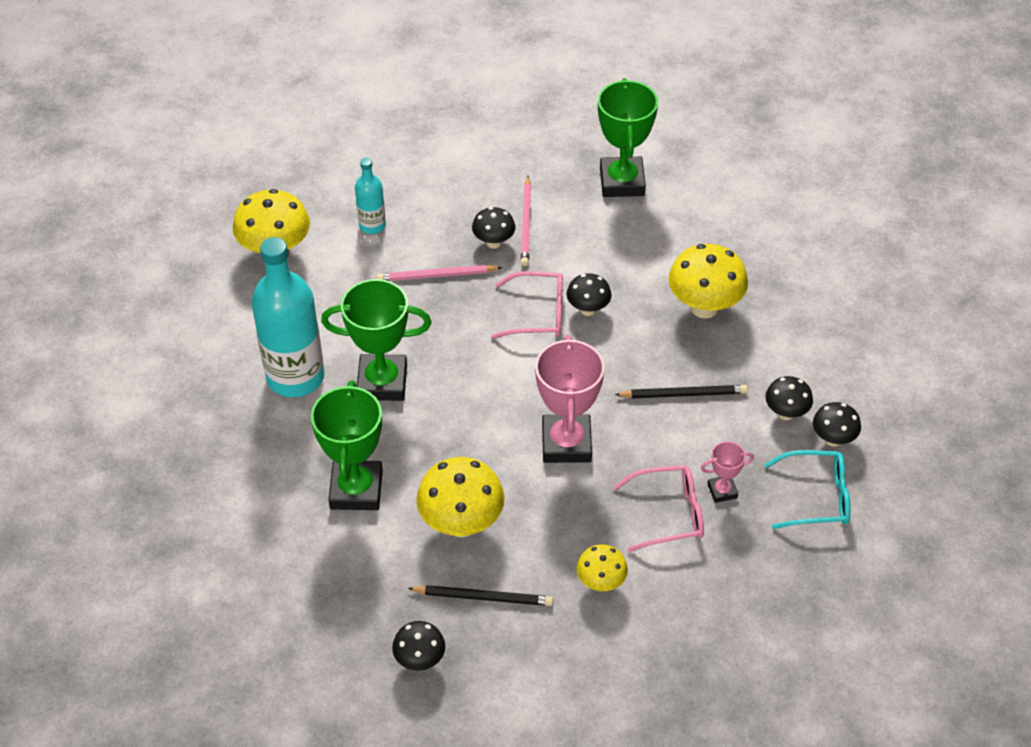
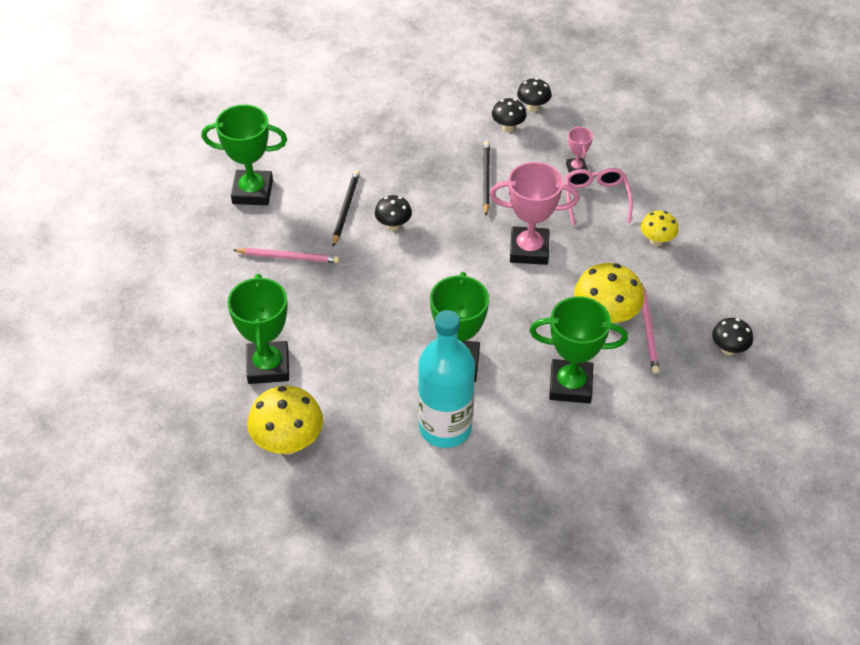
camera: 85 degrees left, 0 degrees up
(372, 225) = (268, 366): turquoise bottle -> green trophy
(437, 276) = (339, 321): pink pencil -> pink pencil (648, 330)
(483, 597) = (671, 309): black pencil -> black pencil (345, 209)
(493, 242) = (307, 280): black mushroom -> none
(539, 313) = (393, 256): pink glasses -> none
(704, 307) = (401, 158): yellow mushroom -> none
(817, 497) = (582, 122): turquoise glasses -> none

